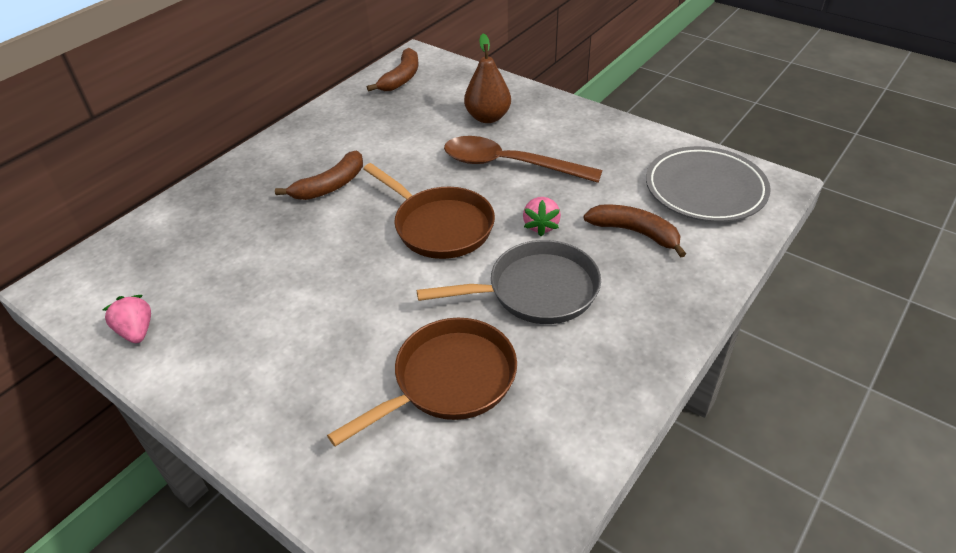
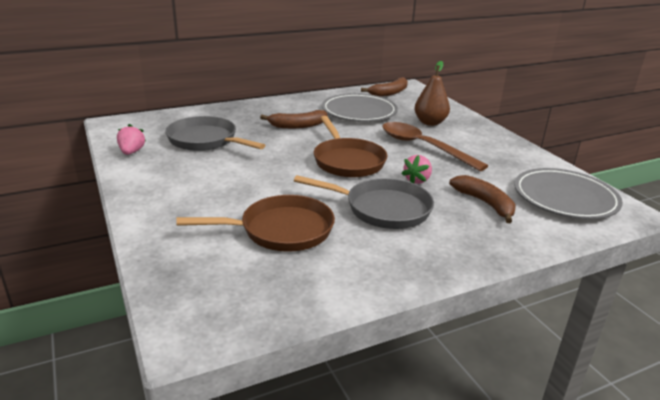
camera: 25 degrees right, 15 degrees down
(226, 264) = (206, 140): none -> grey pan
(389, 129) = (359, 112): none -> grey plate

